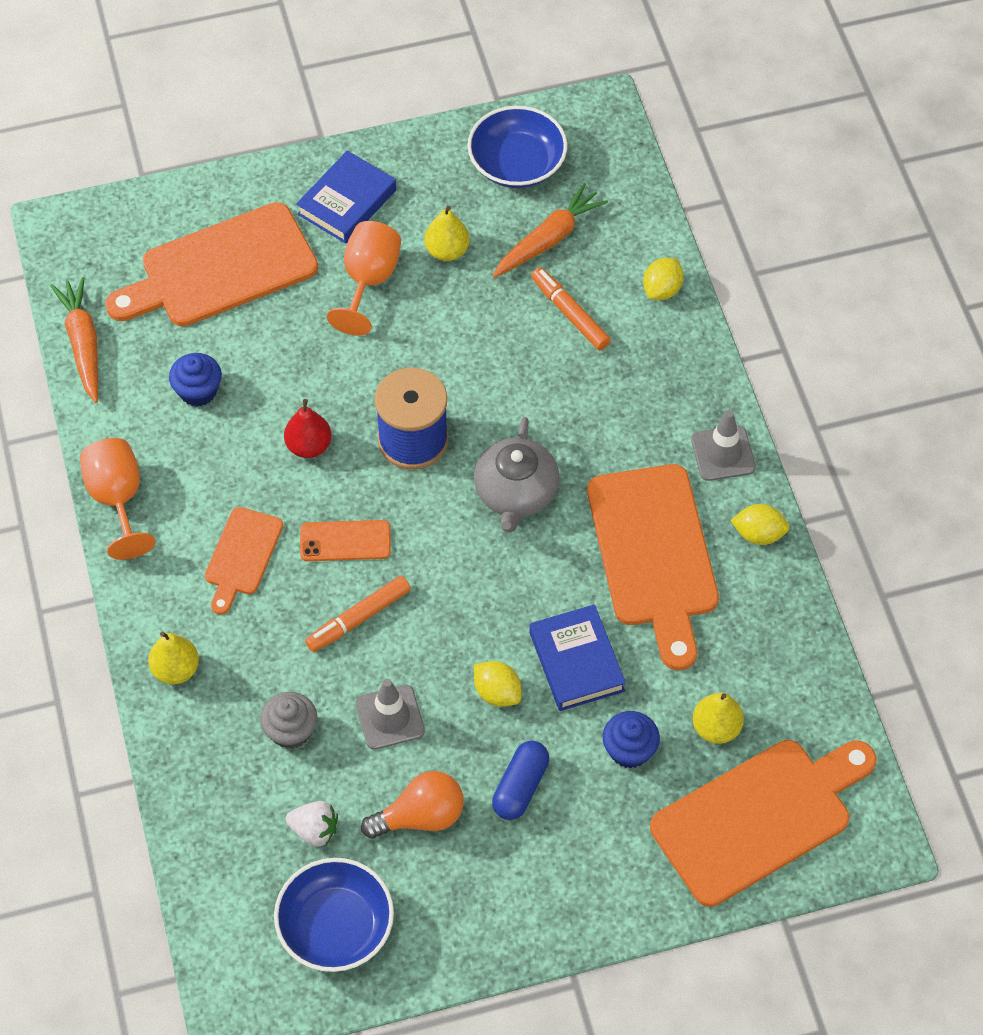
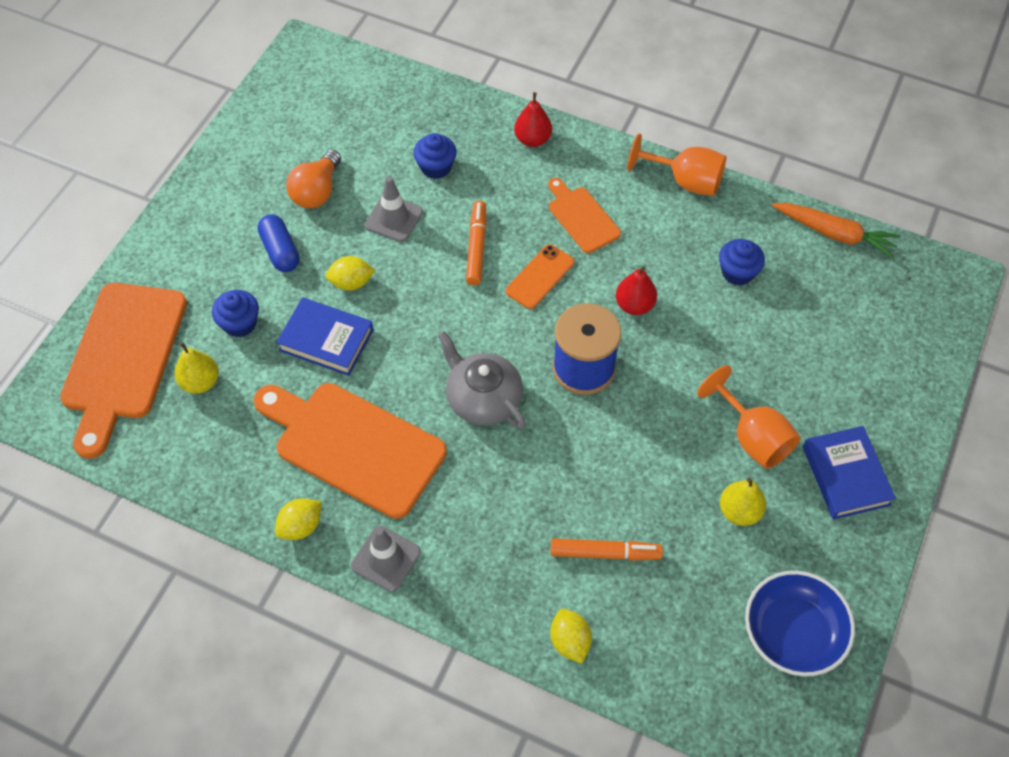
camera: 130 degrees right, 0 degrees up
(176, 669) = (532, 139): yellow pear -> red pear
(221, 269) = (840, 351): orange cutting board -> none
(291, 731) = (436, 167): grey cupcake -> blue cupcake
(314, 830) = (363, 139): white strawberry -> none
(335, 926) = (298, 114): blue bowl -> none
(549, 239) = (691, 595): orange carrot -> none

